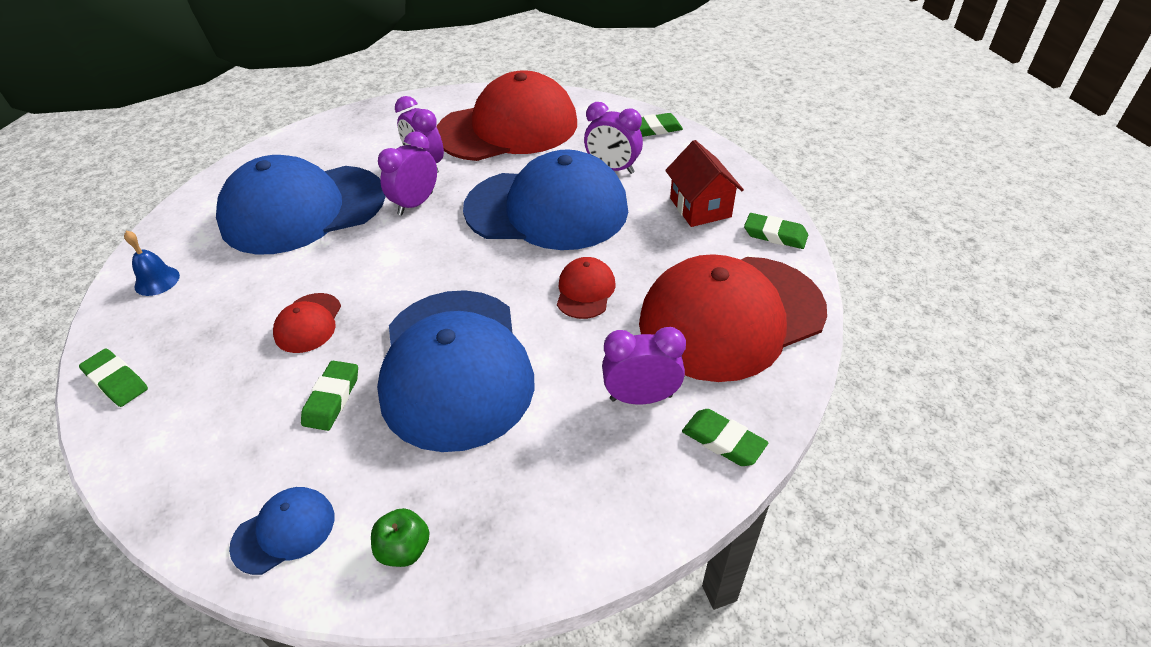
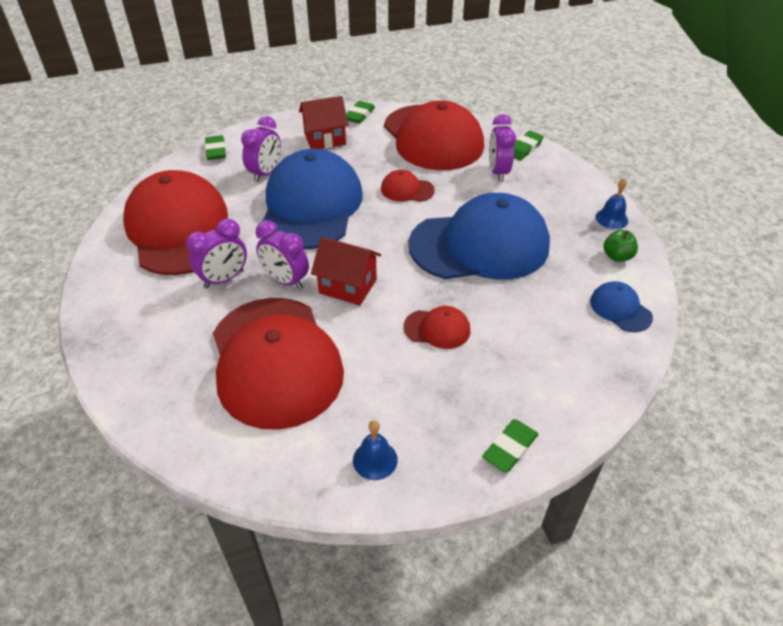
camera: 90 degrees left, 0 degrees up
(303, 209) = (275, 361): blue cap -> red cap
(332, 399) = (513, 303): green eraser -> none
(397, 248) = (348, 286): none -> red house
(509, 559) = (611, 218): none -> blue bell

